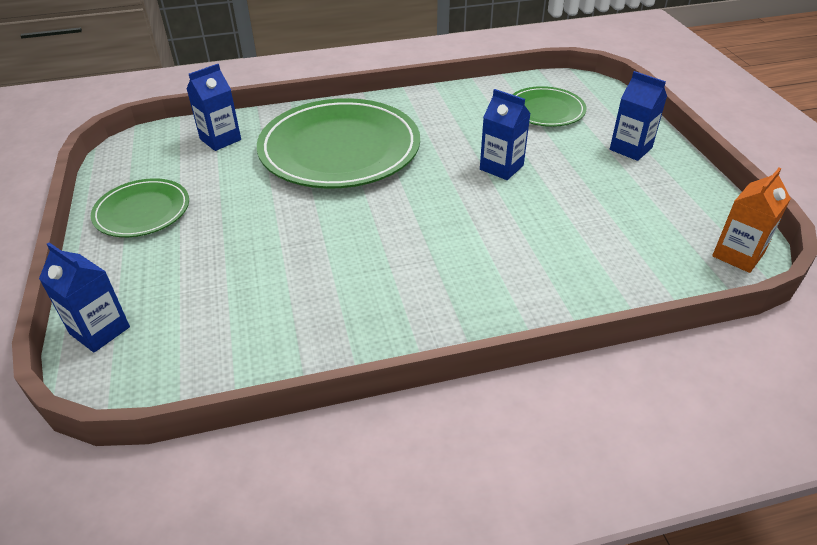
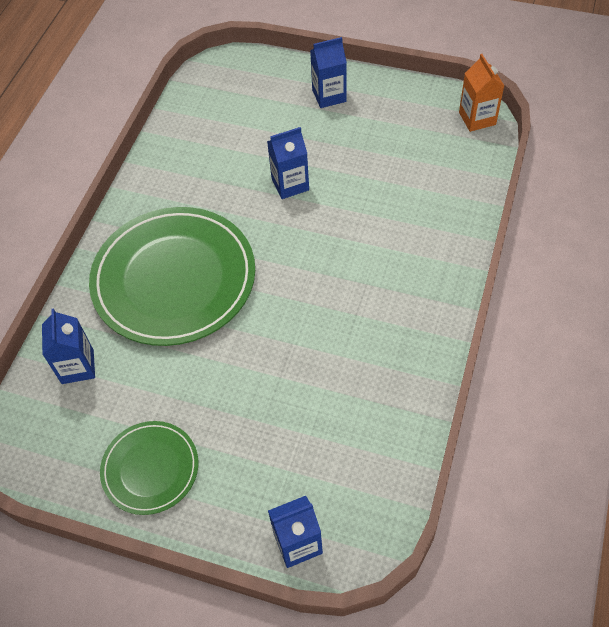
camera: 55 degrees left, 15 degrees up
(545, 110) = (236, 112): green plate -> none

